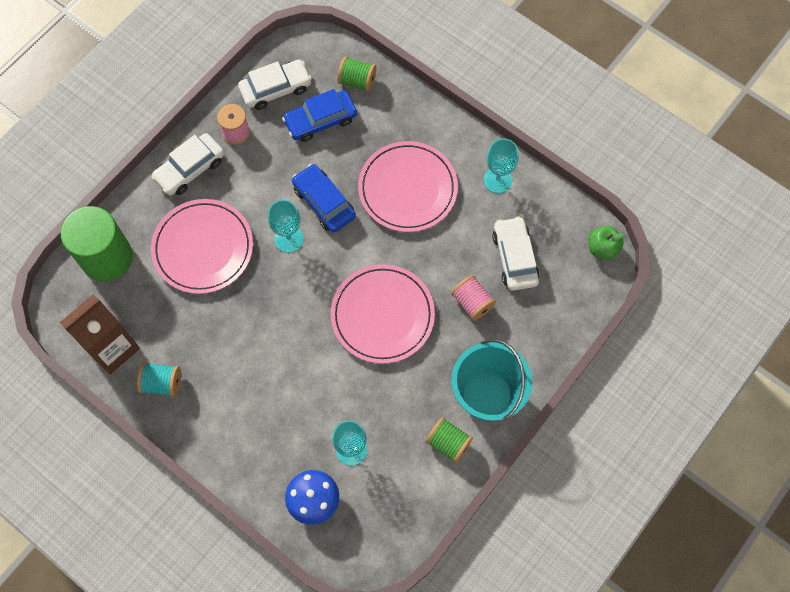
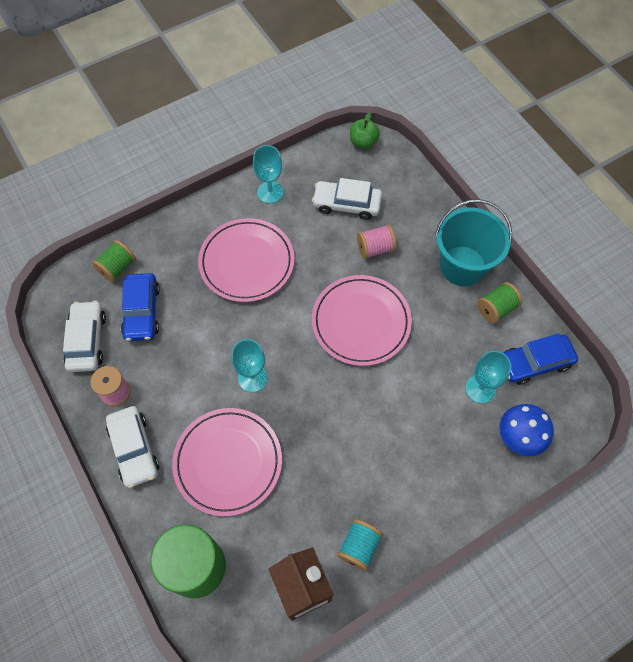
camera: 70 degrees left, 5 degrees down
(324, 202) = (228, 335): blue car -> blue car (534, 362)

